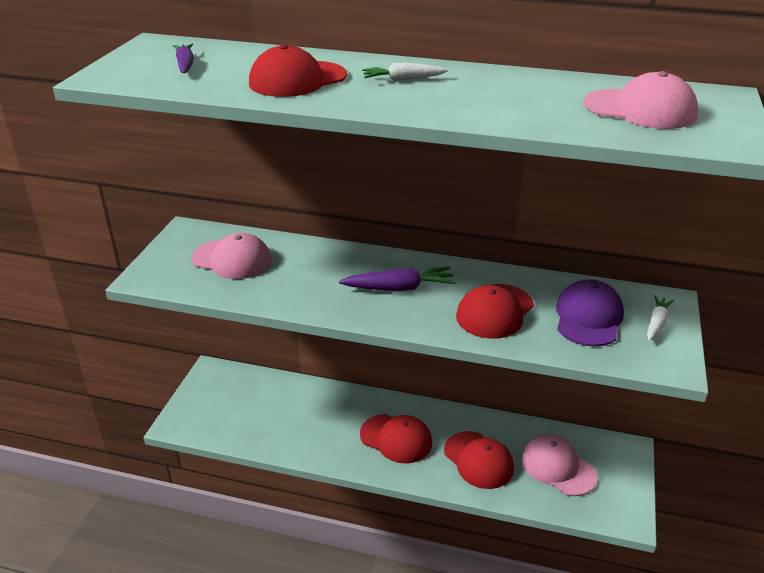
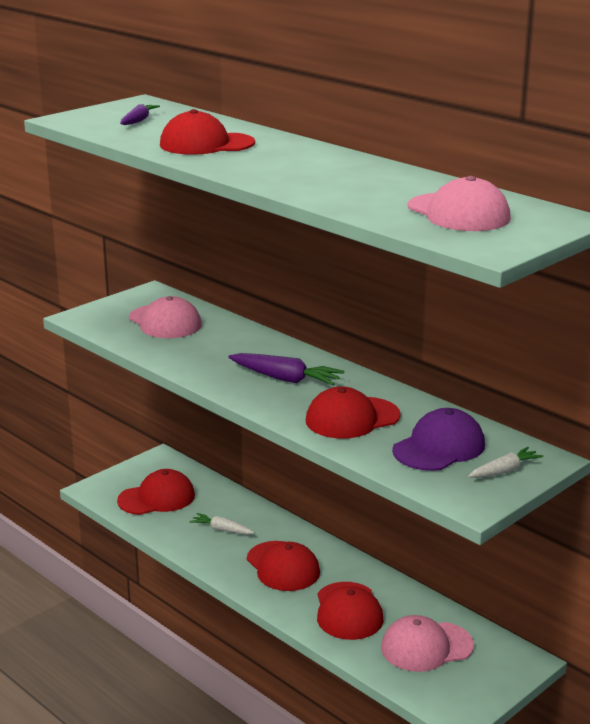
camera: 30 degrees right, 10 degrees down
(239, 412) = (157, 498): none -> red cap
(403, 79) = (292, 158): white carrot -> white carrot (222, 530)
(558, 467) = (426, 647): pink cap -> pink cap turned 90 degrees counterclockwise

